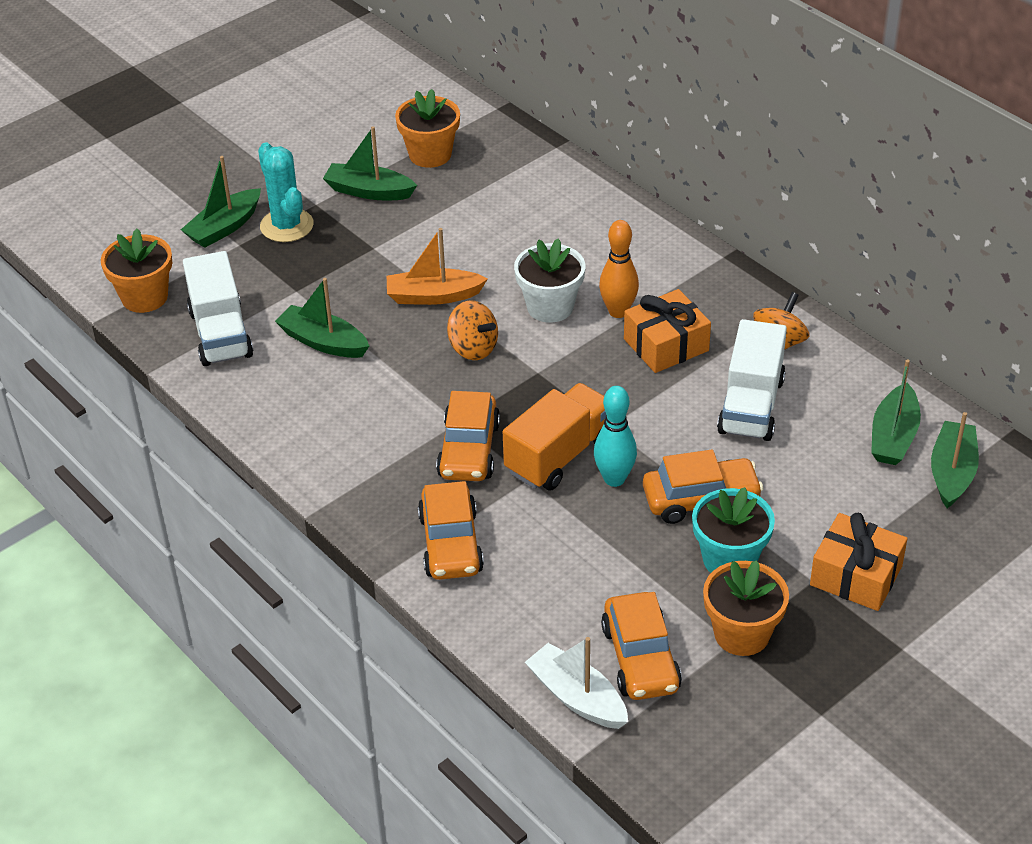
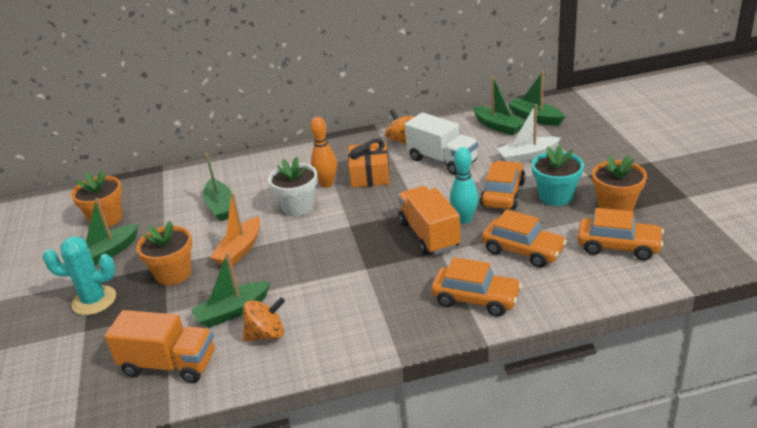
camera: 60 degrees left, 10 degrees down
(144, 297) = (80, 401): orange flower pot -> orange flower pot (173, 274)
(220, 334) = (169, 364): white truck -> orange truck
(224, 227) = (56, 334): green boat -> green boat (220, 207)
(469, 450) = (396, 270): orange car -> orange car (523, 250)
(473, 348) = (304, 245): orange spinning top -> orange spinning top (266, 334)
(577, 697) = (640, 279): white boat -> white boat (527, 156)
(856, 575) = (591, 161): orange gift -> none

